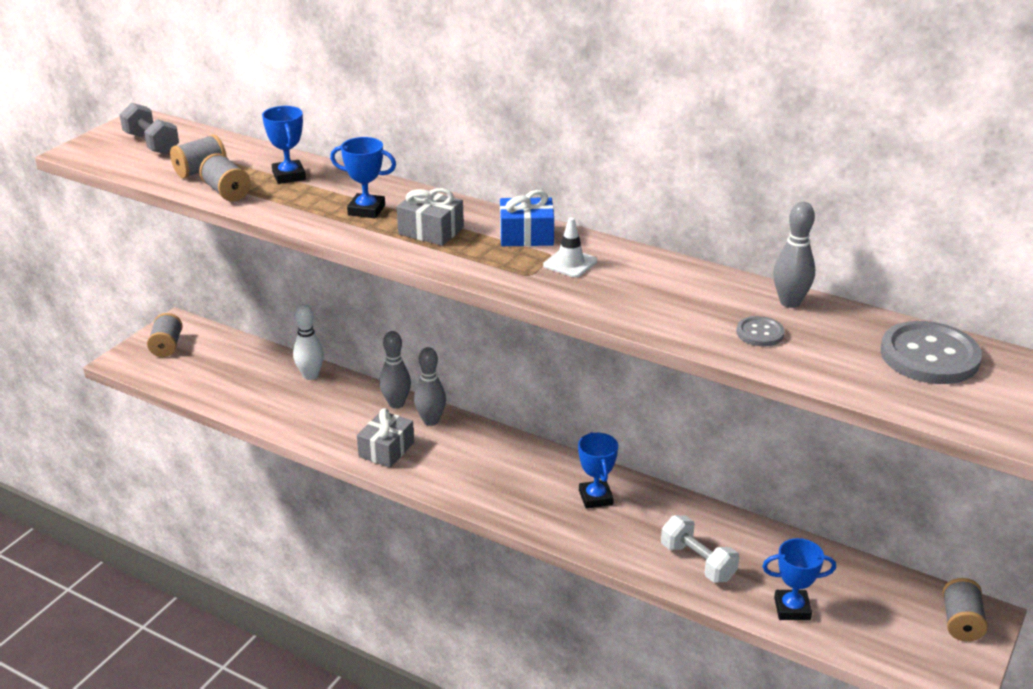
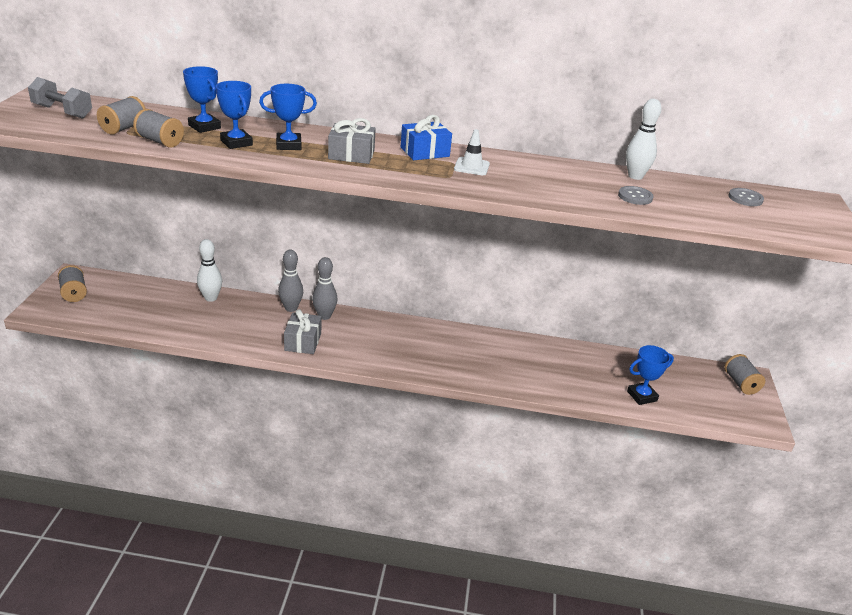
camera: 25 degrees left, 0 degrees up
(595, 497) = (473, 349): blue trophy -> blue trophy (236, 143)
(698, 562) = (566, 378): white dumbbell -> none
(790, 302) = (635, 176): grey bowling pin -> white bowling pin
(929, 356) = (745, 198): grey button -> grey button, size x0.50

